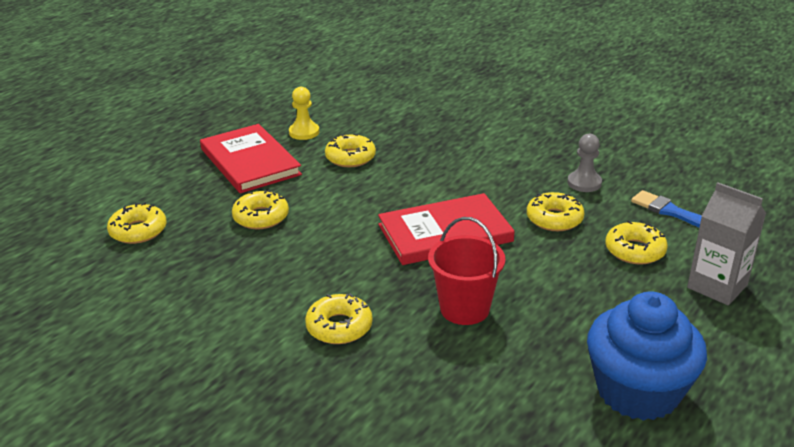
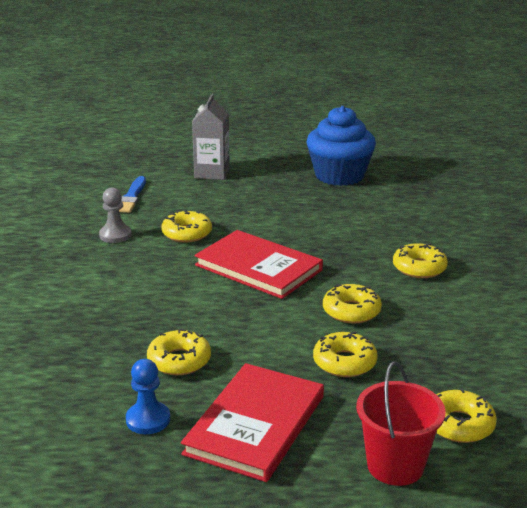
camera: 125 degrees left, 5 degrees down
(304, 132) = (148, 420): yellow pawn -> blue pawn
(464, 309) = (338, 234): red bucket -> red bucket (395, 465)
(635, 250) = (198, 200): yellow donut -> yellow donut (351, 311)

